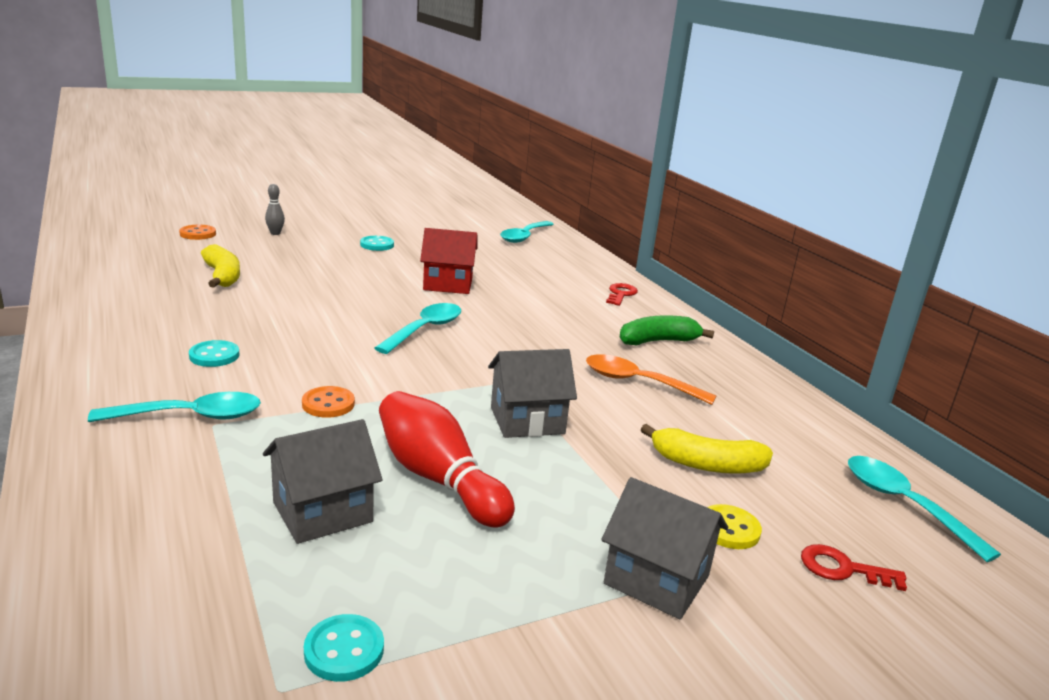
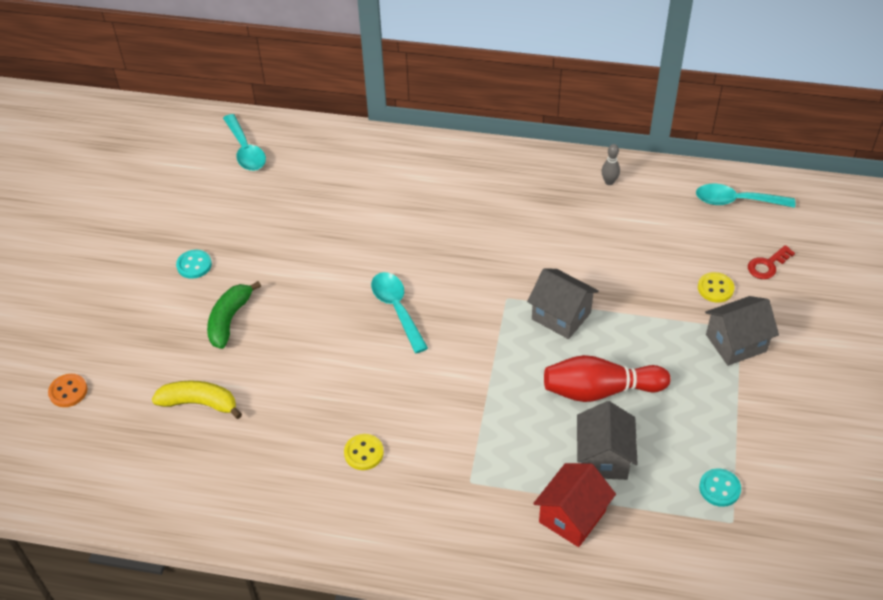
camera: 50 degrees left, 25 degrees up
(191, 416) = (452, 491): turquoise spoon -> none
(214, 356) = (364, 453): turquoise button -> yellow button
(275, 233) = (109, 330): grey bowling pin -> grey bowling pin (609, 182)
(328, 404) = (479, 410): orange button -> none
(448, 284) = (319, 256): red house -> red house (572, 516)
(527, 420) = (561, 316): grey house -> grey house turned 75 degrees counterclockwise
(621, 294) = (409, 158): red key -> none
(638, 382) = (548, 232): orange spoon -> none
(658, 341) = (499, 185): green banana -> green banana (229, 320)
(706, 464) = (656, 259): yellow banana -> none

